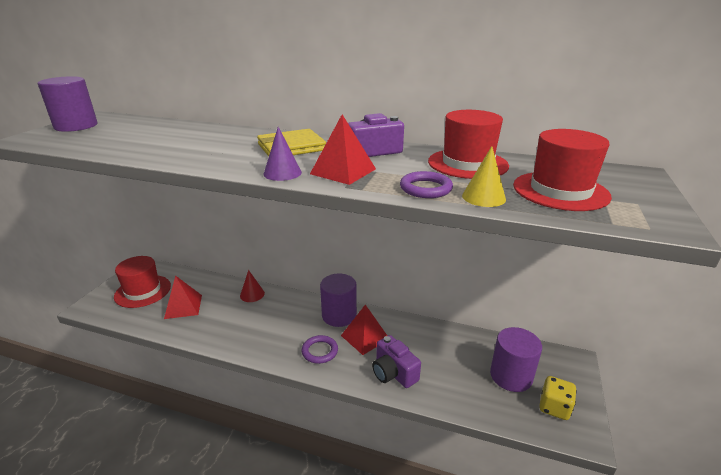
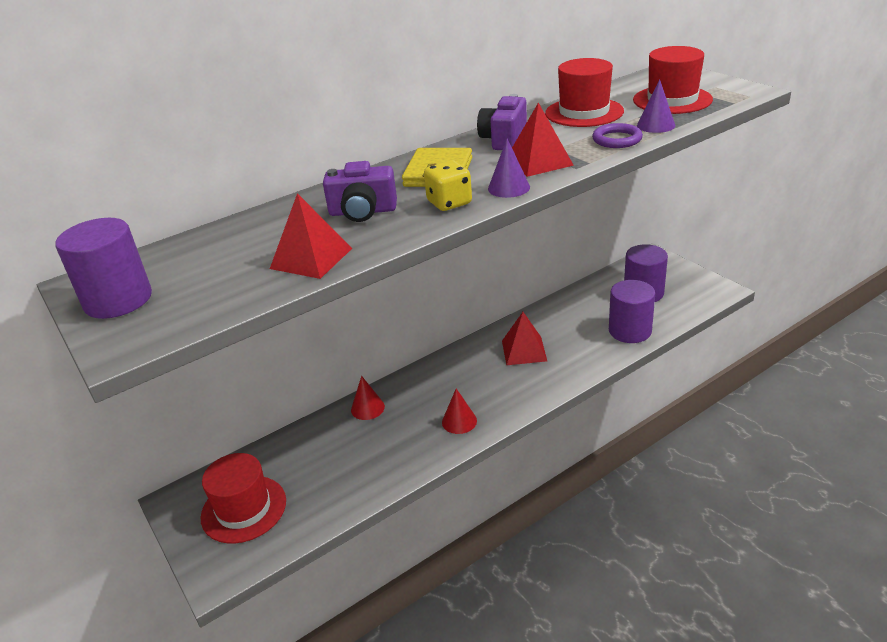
camera: 50 degrees left, 5 degrees up
(183, 306) = (326, 474): red pyramid -> red pyramid (311, 258)
(263, 339) = (459, 421): none -> red cone
(320, 351) = (516, 386): purple ring -> none
(339, 315) = (475, 355): purple cylinder -> purple cylinder (630, 331)
(393, 373) = (586, 351): purple camera -> purple camera (362, 212)
(483, 197) = (656, 125): yellow cone -> purple cone
(554, 407) = (689, 289): yellow dice -> yellow dice (449, 203)

